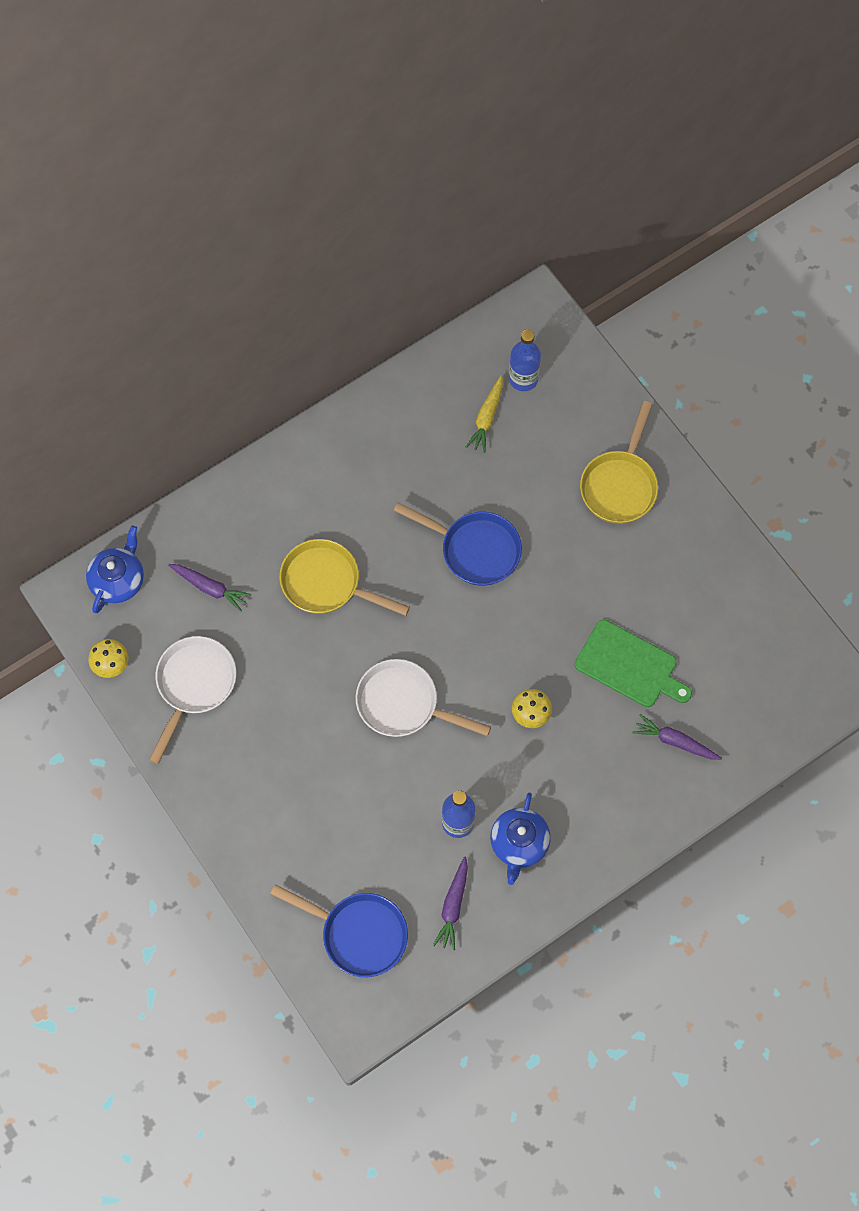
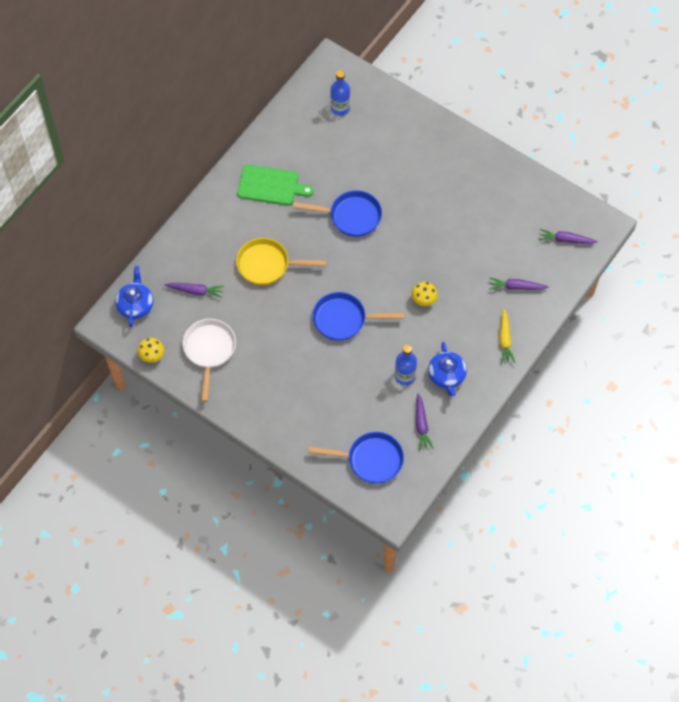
camera: 20 degrees left, 5 degrees down
(403, 704) = (344, 319): white pan -> blue pan
(486, 418) = (327, 138): yellow carrot -> yellow carrot (505, 340)
(620, 485) = (424, 151): yellow pan -> none
(629, 666) = (472, 253): green cutting board -> green cutting board (271, 186)
(777, 693) = (565, 240): none -> purple carrot

